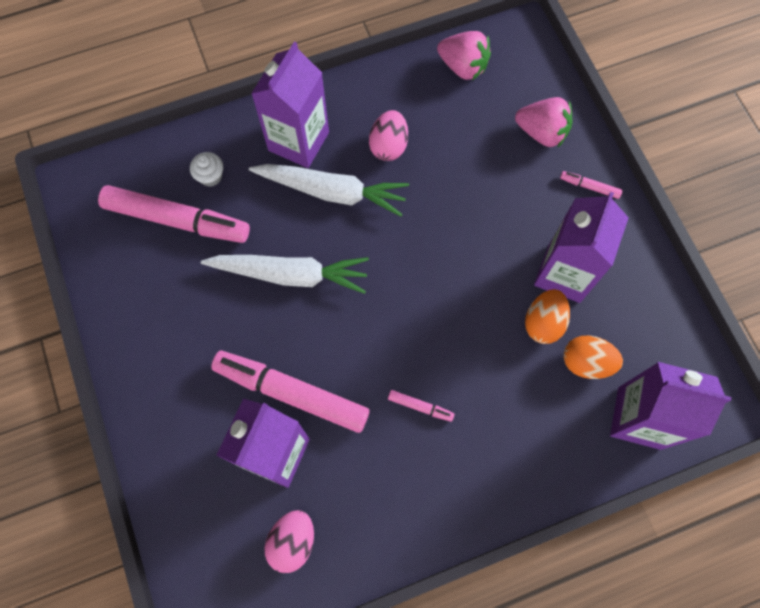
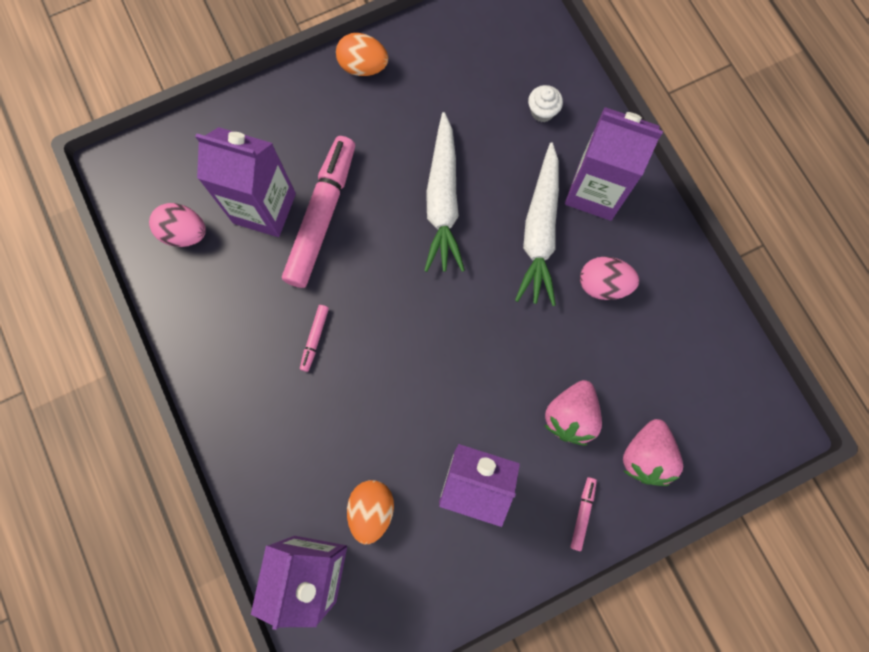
camera: 85 degrees right, 5 degrees up
(177, 220) = (490, 88): pink marker -> none
(463, 67) = (719, 360): pink strawberry -> pink strawberry (570, 416)
(543, 323) = (413, 462): orange egg -> orange egg (363, 67)

